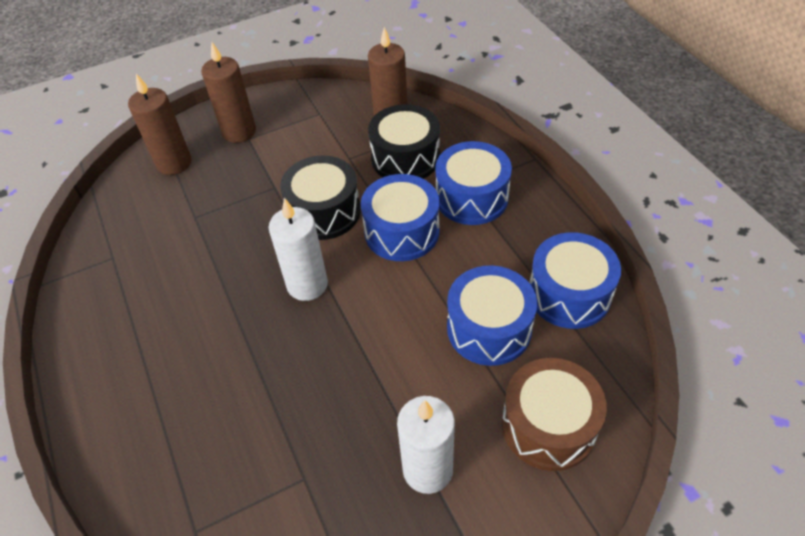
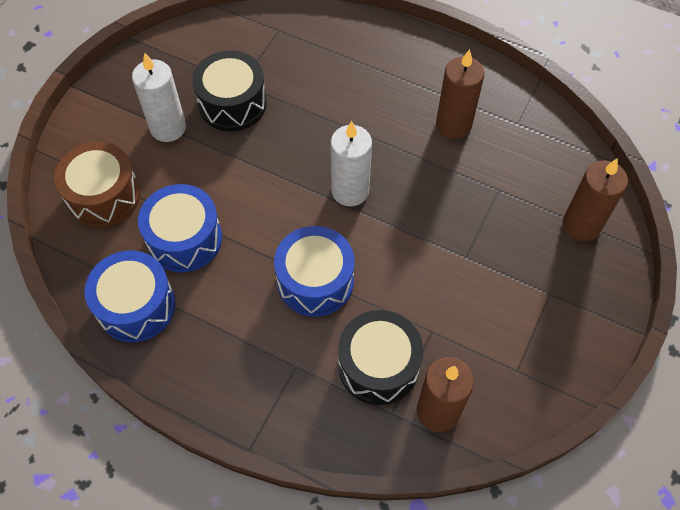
camera: 140 degrees right, 10 degrees up
(239, 132) = (568, 295): brown candle -> brown candle (453, 125)
(324, 212) = (398, 259): black drum -> black drum (232, 103)
(471, 197) = (280, 356): blue drum -> none

